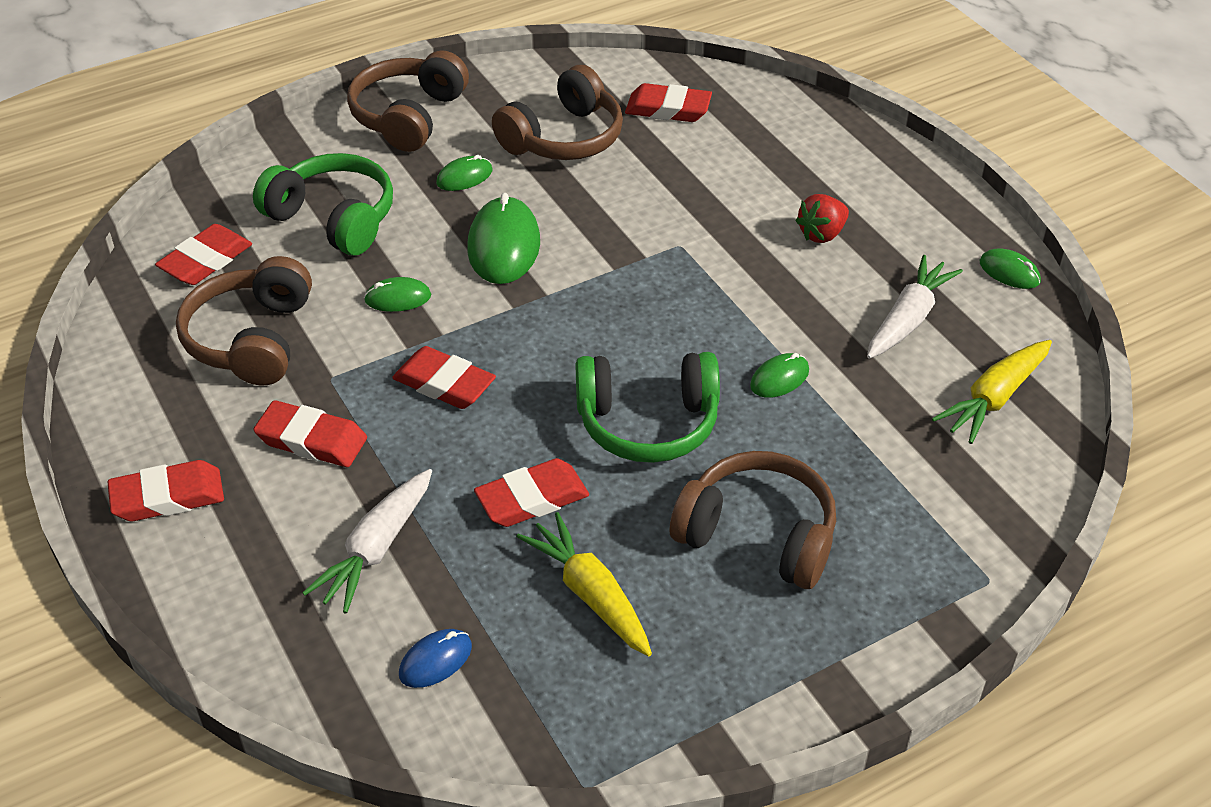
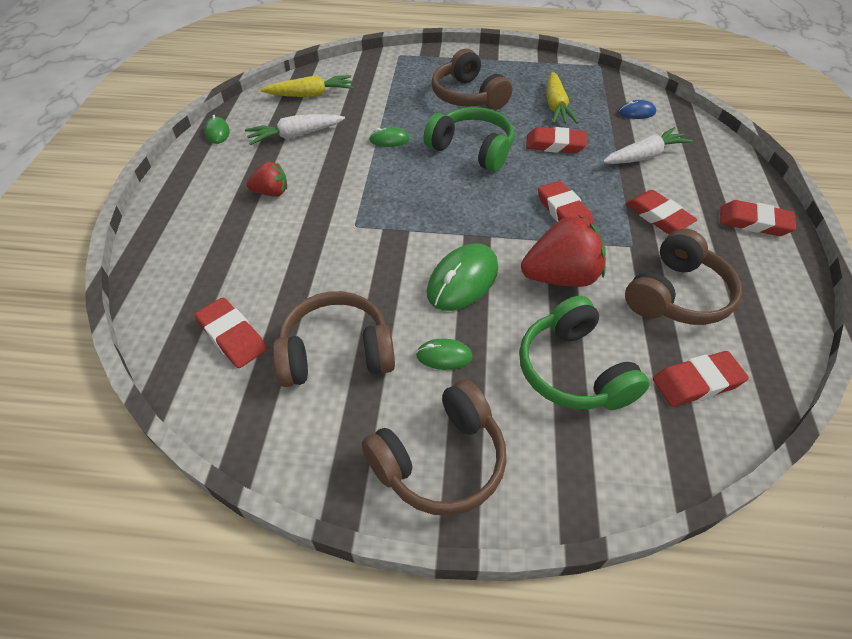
camera: 145 degrees left, 5 degrees up
(398, 298) = (560, 277): green mouse -> red strawberry

